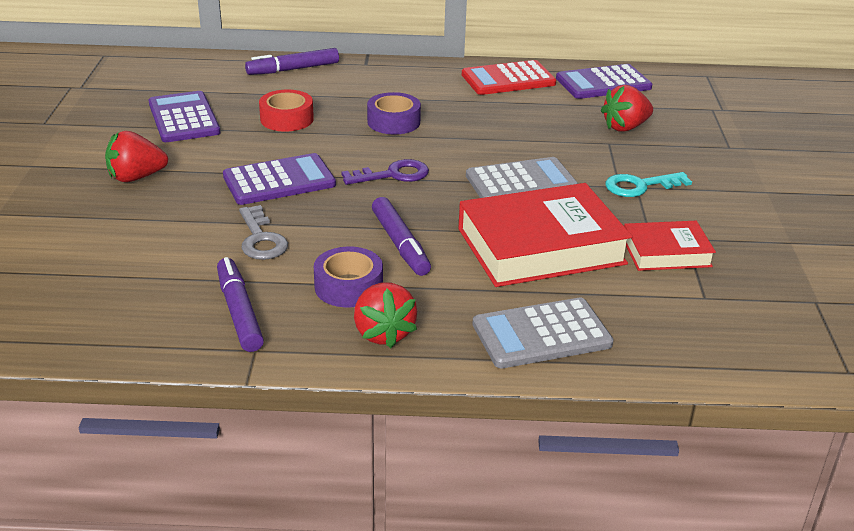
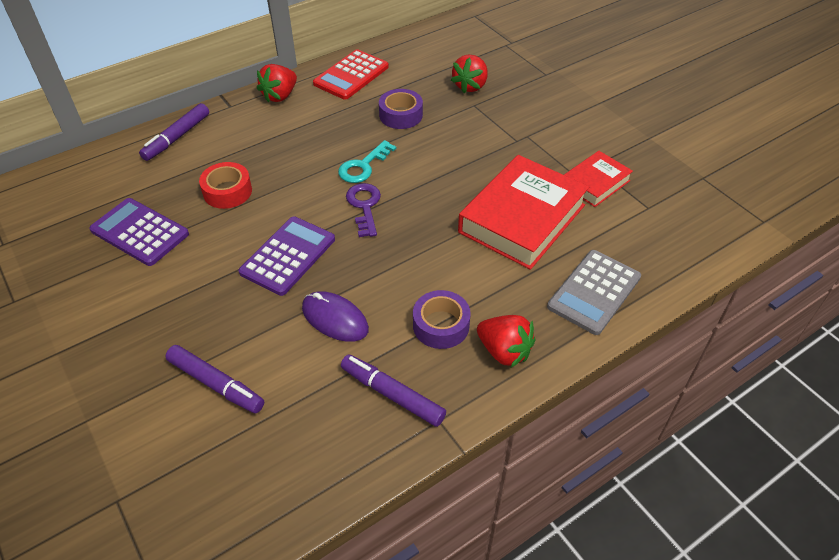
camera: 35 degrees left, 15 degrees up
(136, 177) = (168, 314): red strawberry -> red strawberry (280, 96)
(261, 239) = (335, 319): grey key -> purple mouse
(393, 122) = (312, 155): purple tape -> purple tape (401, 115)
(393, 175) = (364, 206): purple key -> purple key turned 45 degrees counterclockwise
(400, 244) = (435, 267): purple marker -> purple marker (216, 384)
(521, 182) = (455, 169): grey calculator -> none
(603, 83) = (418, 51): purple calculator -> none
(640, 186) = (528, 134): turquoise key -> turquoise key (363, 166)

